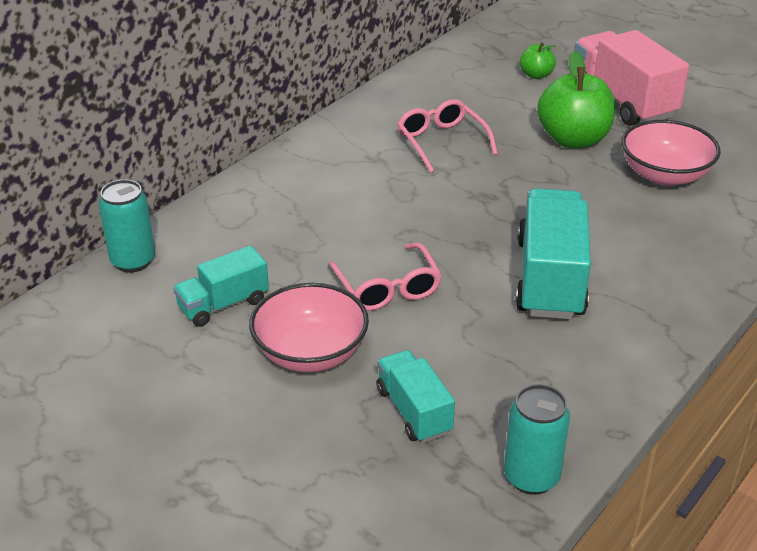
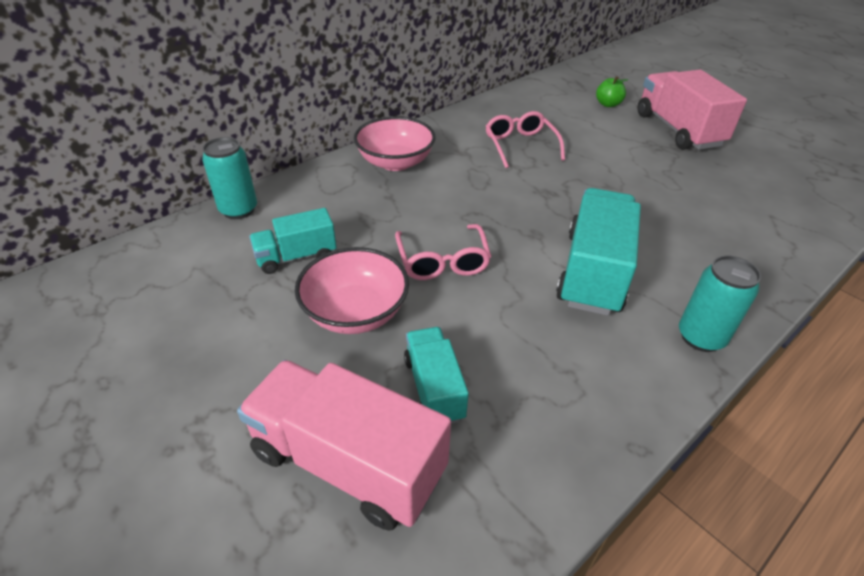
camera: 10 degrees right, 5 degrees up
(351, 484) = (348, 462): none -> pink truck
(531, 477) = (538, 487): turquoise can -> turquoise can (701, 337)
(573, 139) = (632, 155): green apple -> none
(665, 175) = (710, 193): pink bowl -> pink bowl (395, 162)

